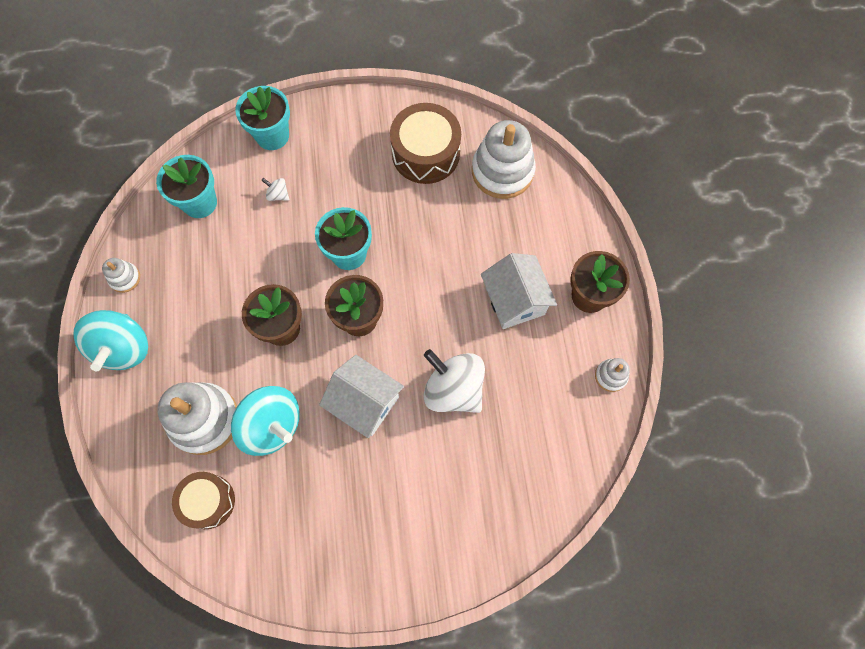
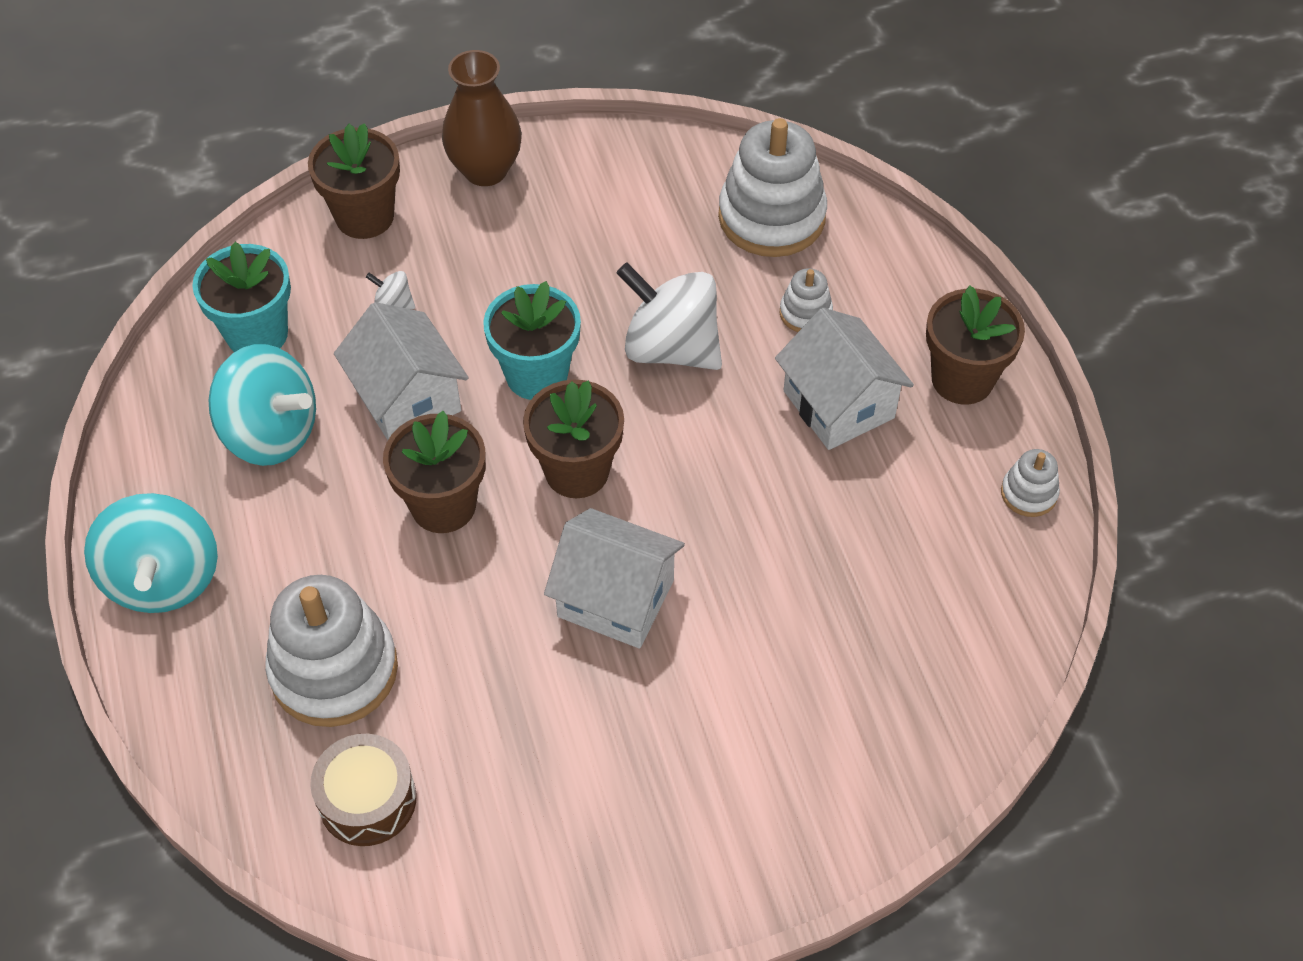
camera: 10 degrees left, 15 degrees down
(125, 278) = (145, 469): white stacking toy -> white stacking toy (805, 313)
(272, 135) = (365, 216): turquoise flower pot -> brown flower pot
(272, 425) = (458, 660): turquoise spinning top -> turquoise spinning top (271, 433)
(274, 257) = (407, 398): none -> white house
(345, 115) = (485, 170): none -> brown vase
(425, 153) = (635, 208): brown drum -> none
(453, 389) = (766, 554): white spinning top -> white spinning top (671, 347)

